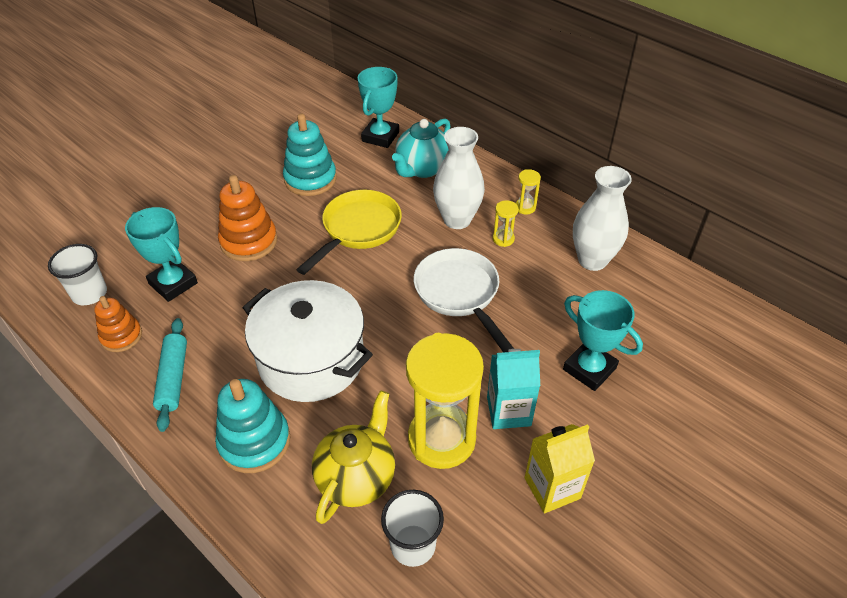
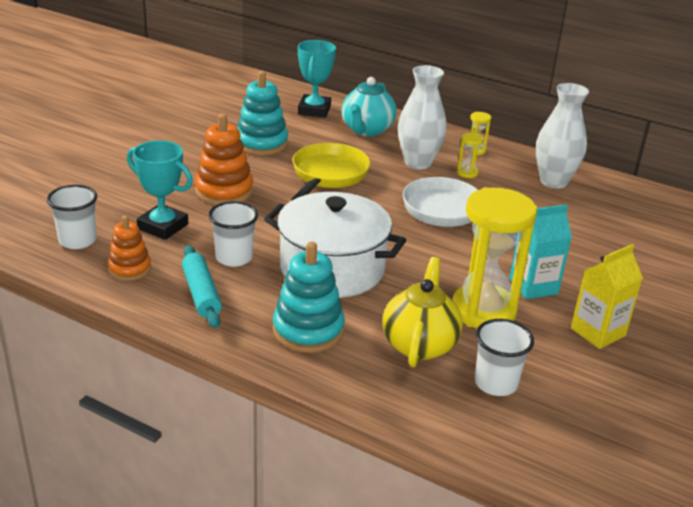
camera: 15 degrees left, 15 degrees down
(223, 333) = (234, 257): none -> white cup
(589, 369) = (588, 252): turquoise trophy -> none

